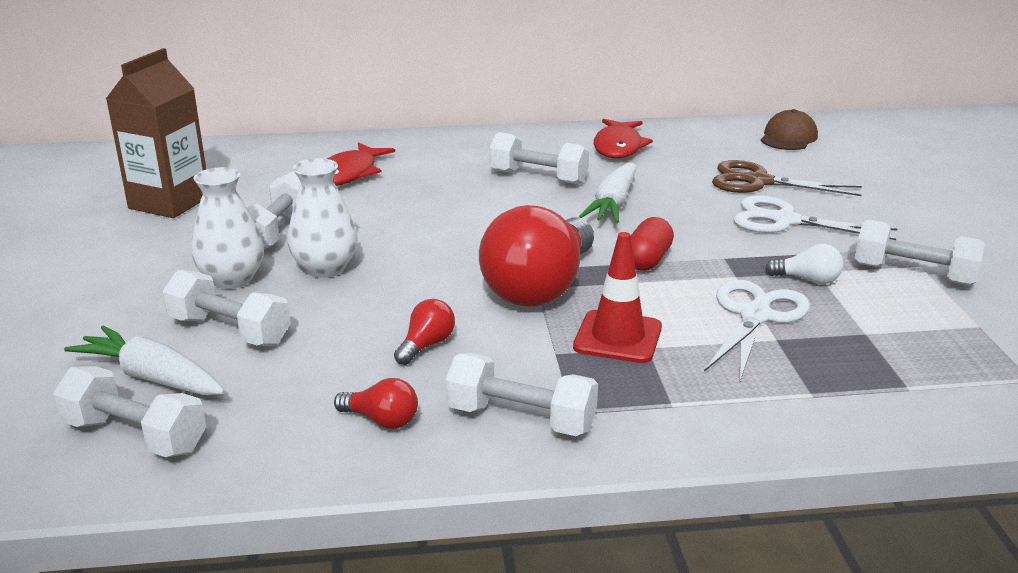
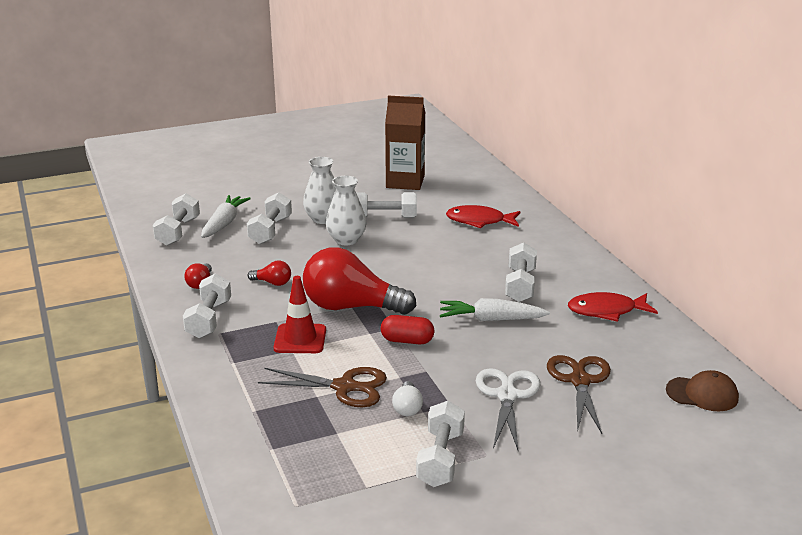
camera: 75 degrees right, 0 degrees up
(755, 316) = (344, 387): white scissors -> brown scissors

